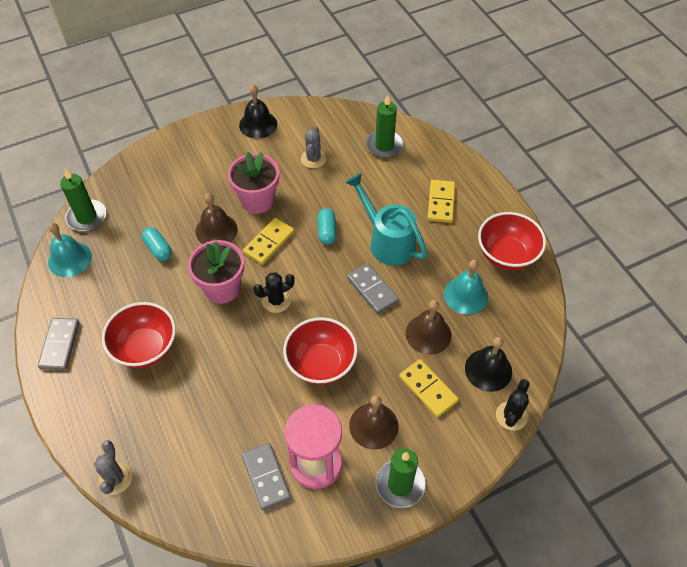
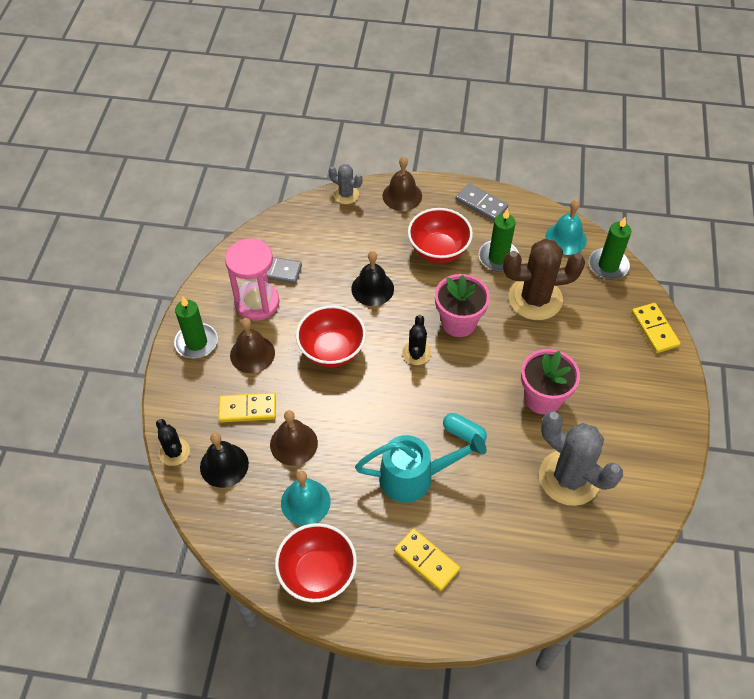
camera: 125 degrees right, 0 degrees up
(158, 249) = (535, 299): turquoise capsule -> brown cactus
(216, 230) = (528, 349): brown bell -> brown bell (402, 196)
(258, 124) = (655, 455): black bell -> black bell (372, 288)
(269, 242) = (484, 380): yellow domino -> yellow domino (654, 329)
(313, 159) = (569, 478): grey cactus -> grey cactus, size x1.94
(372, 290) = (371, 430): grey domino -> none
(384, 145) = (545, 560): green candle -> green candle (498, 257)

